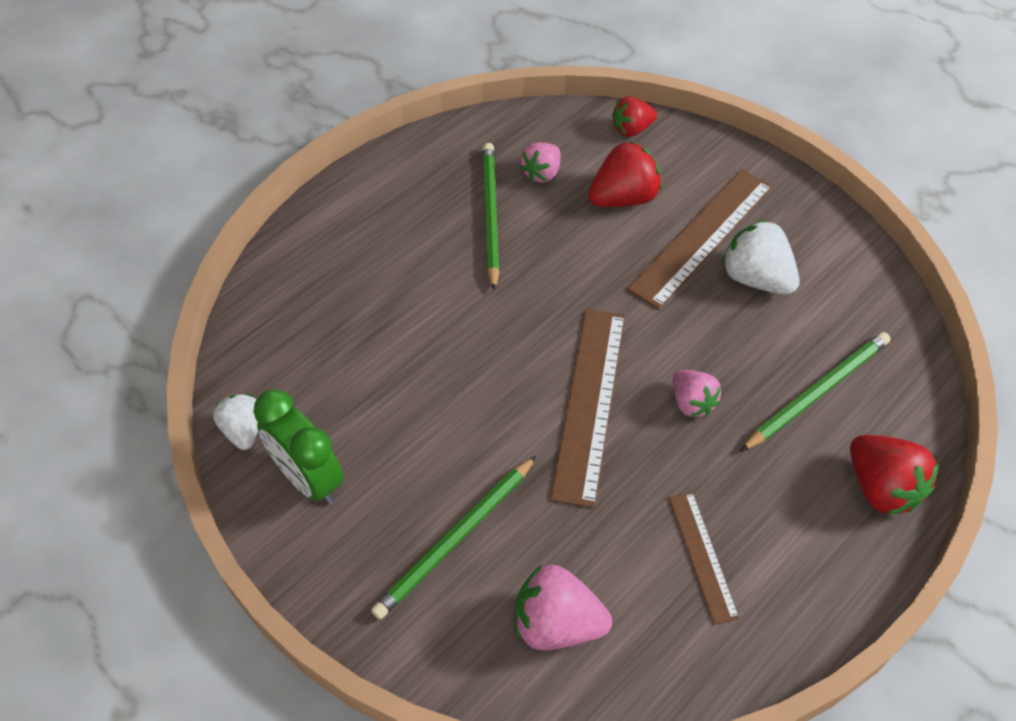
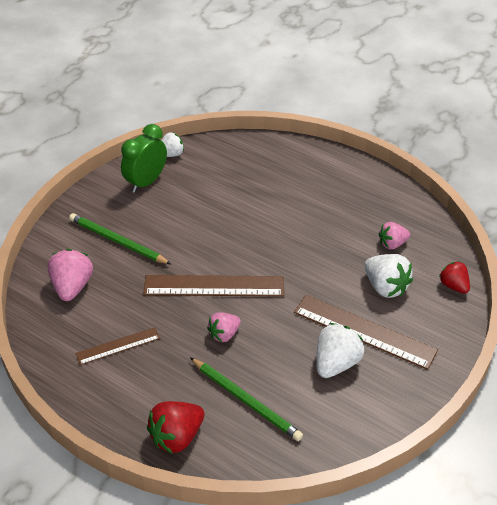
camera: 80 degrees right, 10 degrees down
(490, 215) = (347, 224): green pencil -> none
(542, 173) = (392, 244): pink strawberry -> pink strawberry turned 45 degrees counterclockwise
(623, 198) = (385, 287): red strawberry -> white strawberry

